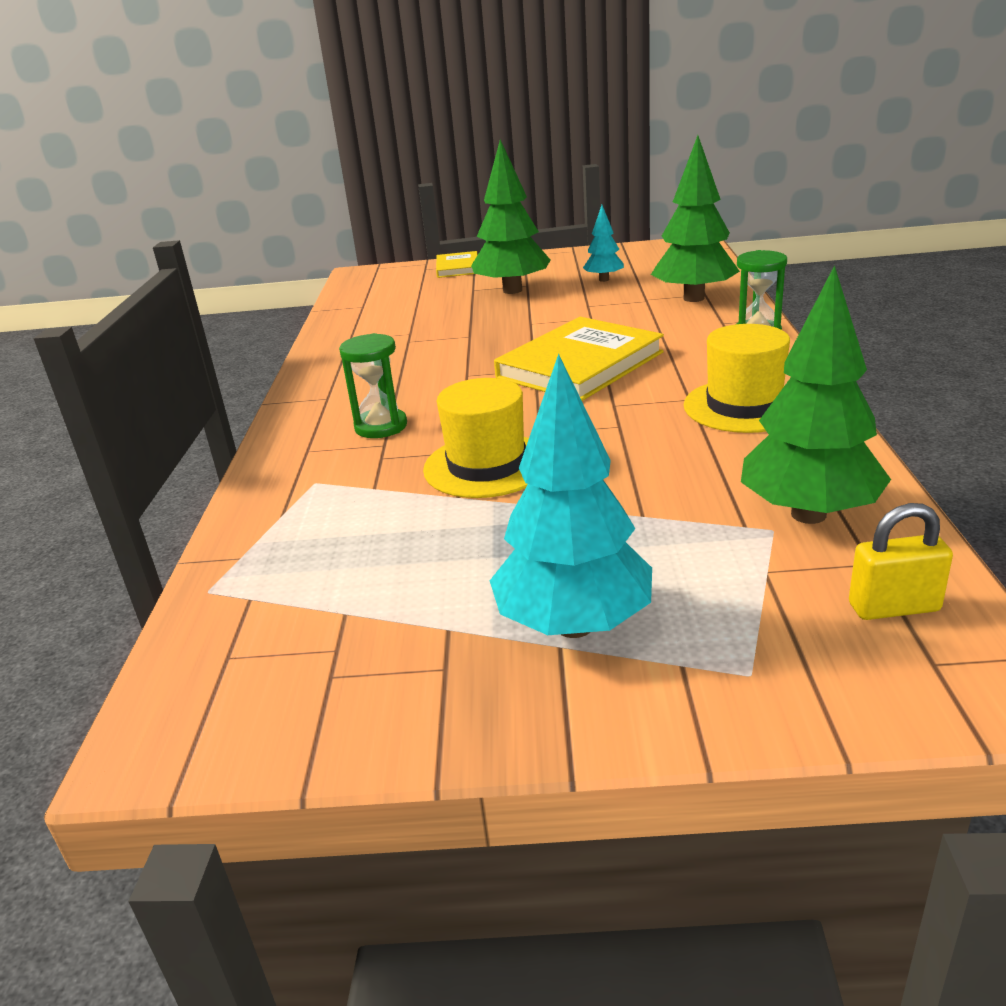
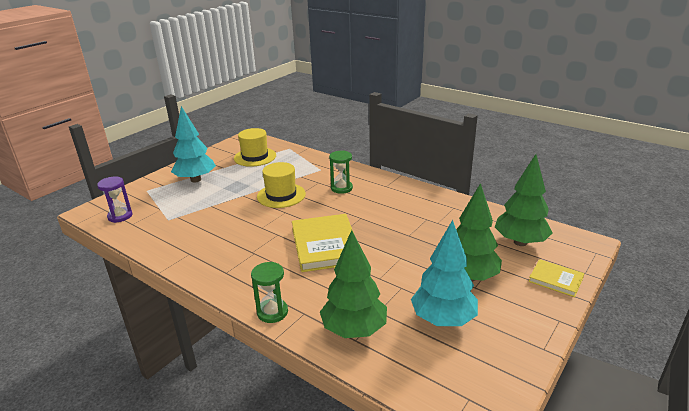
camera: 125 degrees right, 0 degrees up
(604, 280) = (443, 319): turquoise tree -> turquoise tree, size x1.92
(744, 406) = (225, 259): yellow hat -> yellow hat (255, 157)
(808, 514) = (161, 228): green tree -> green tree (520, 242)
(894, 607) = (120, 216): yellow padlock -> purple hourglass

